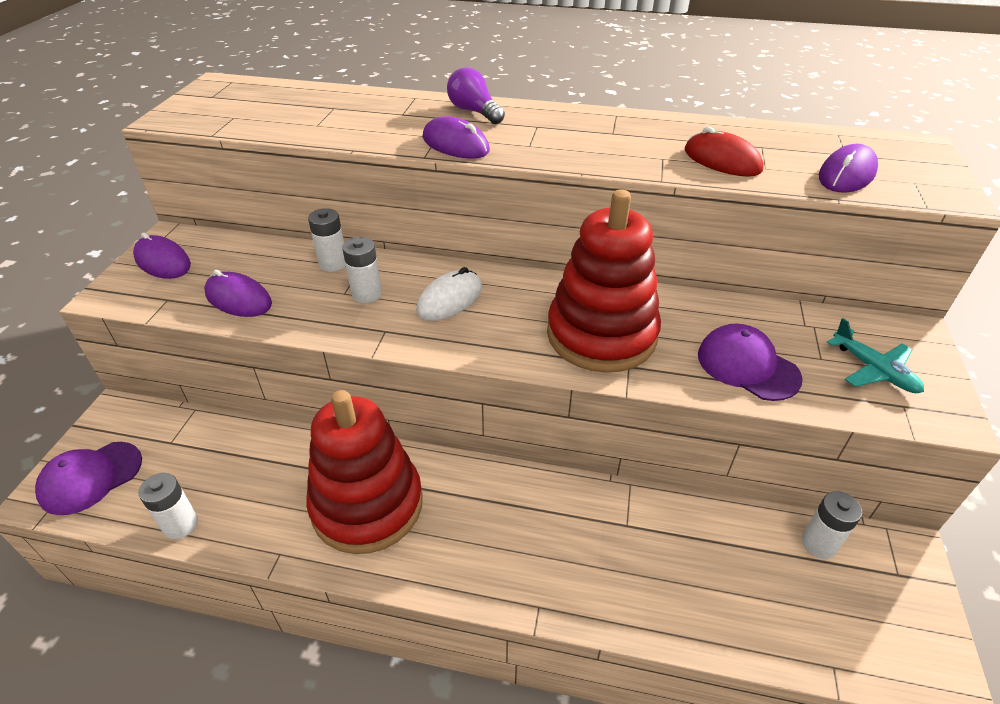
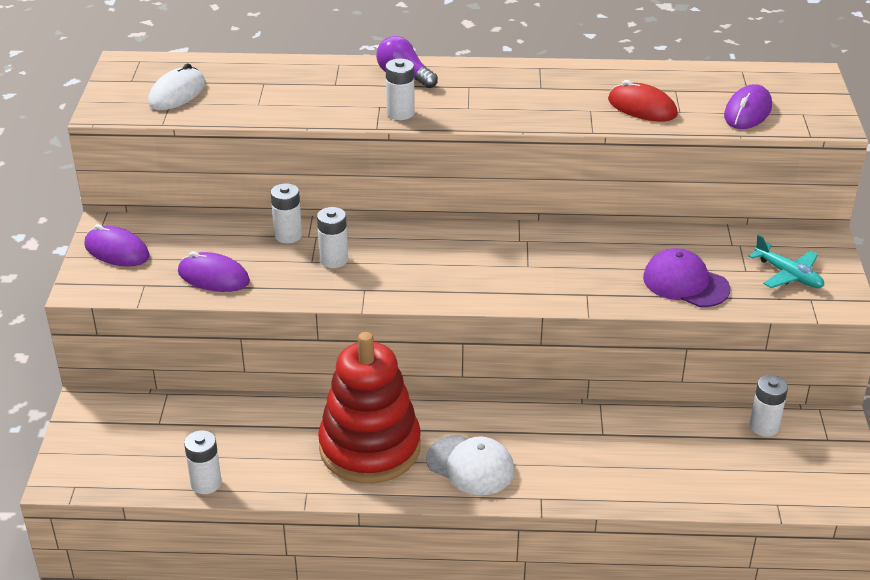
camera: 10 degrees left, 5 degrees down
(91, 478) = (98, 460): purple cap -> none
(450, 299) = (413, 256): white mouse -> white mouse (177, 93)
(455, 144) = (400, 113): purple mouse -> white battery
(469, 545) = (470, 465): none -> white cap
(601, 335) = (558, 272): red stacking toy -> none

